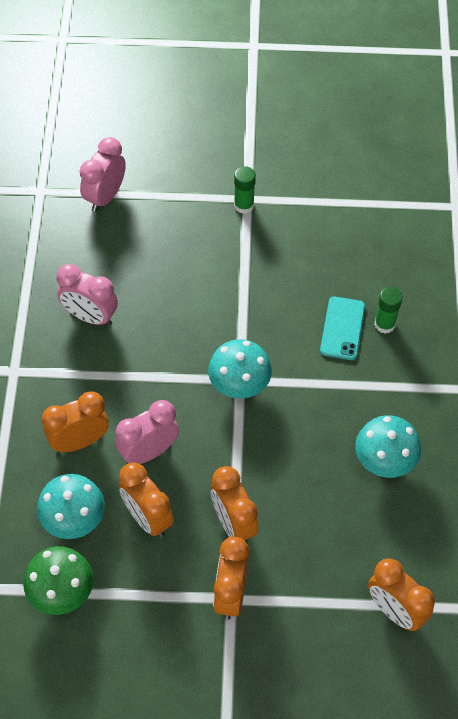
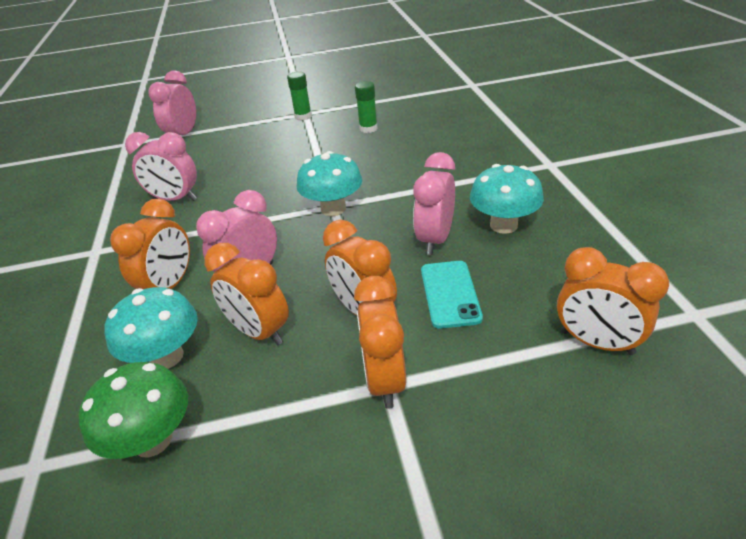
camera: 10 degrees left, 20 degrees down
(79, 441) = (169, 286): orange clock -> orange clock turned 150 degrees clockwise
(318, 459) = (435, 239): none -> pink clock
(342, 328) = (416, 156): turquoise phone -> turquoise phone (450, 294)
(384, 324) = (452, 147): green glue stick -> green glue stick (368, 129)

